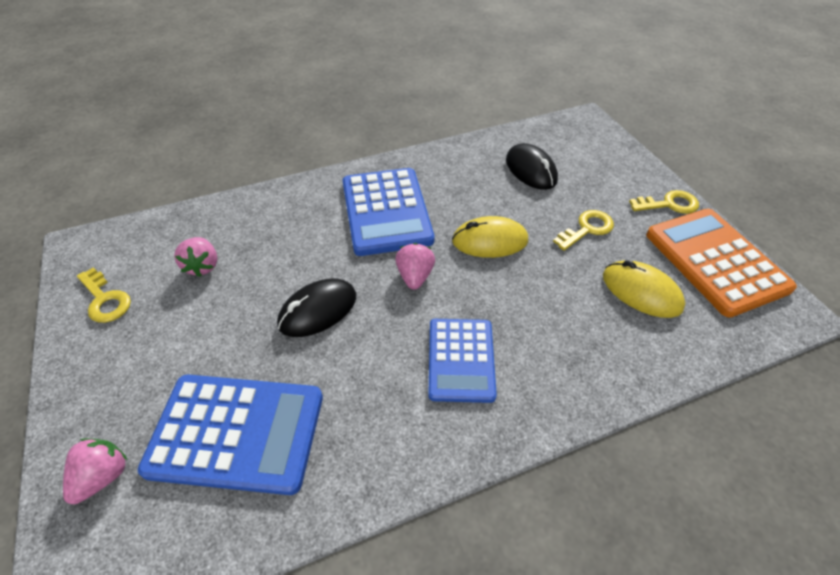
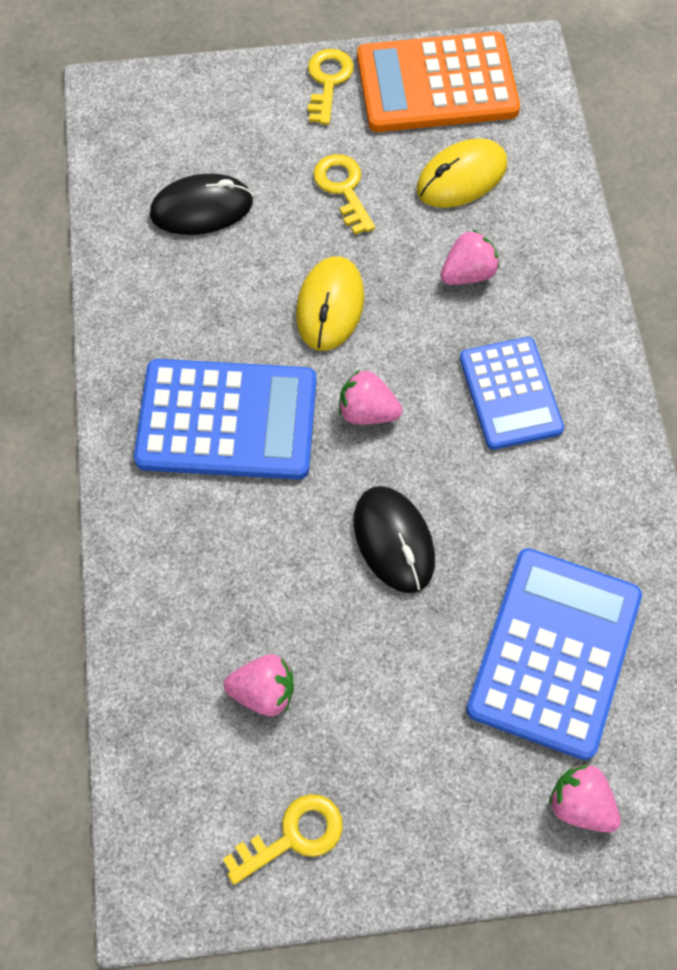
camera: 75 degrees left, 15 degrees up
(461, 360) = (510, 393): blue calculator -> blue calculator turned 60 degrees clockwise
(556, 312) = (468, 273): none -> pink strawberry

